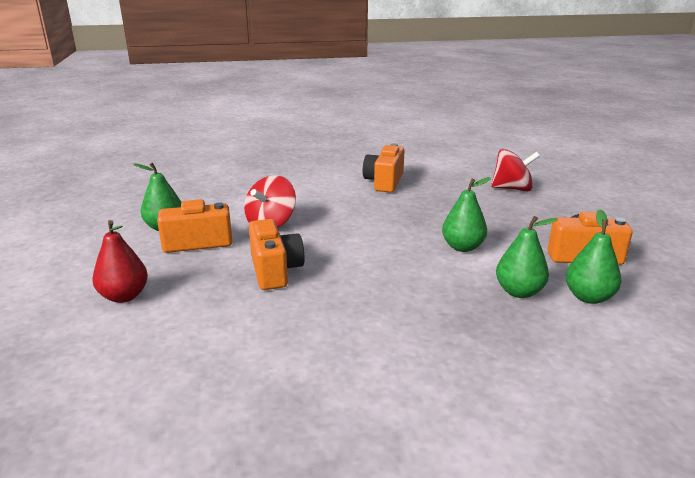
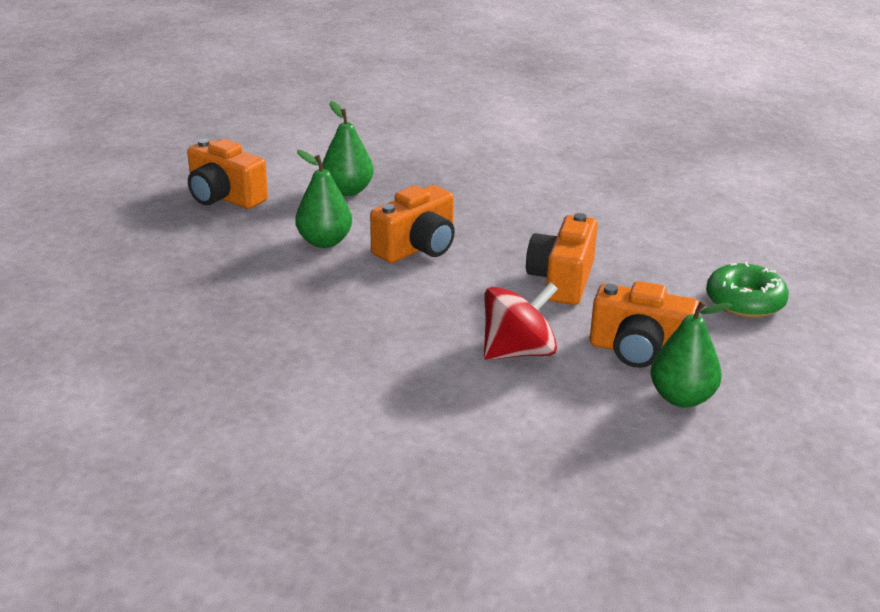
camera: 150 degrees left, 5 degrees up
(124, 296) = (745, 301): red pear -> green donut
(384, 182) = (253, 381): orange camera -> orange camera (417, 248)
(512, 189) = (99, 298): red spinning top -> none
(588, 297) = (298, 171): green pear -> none

